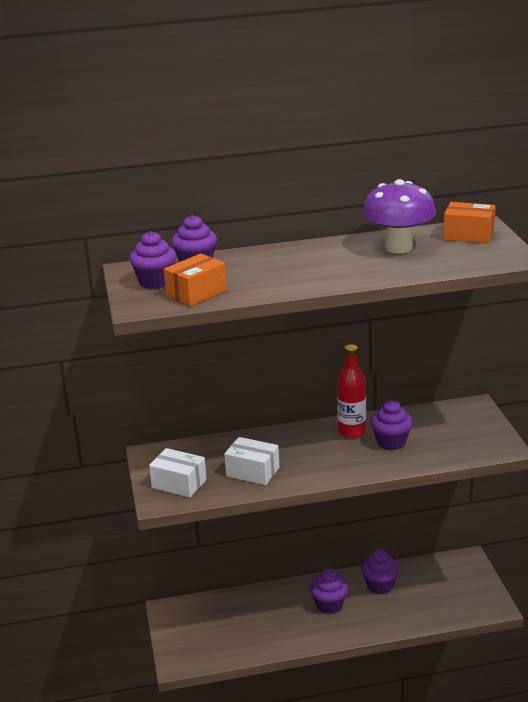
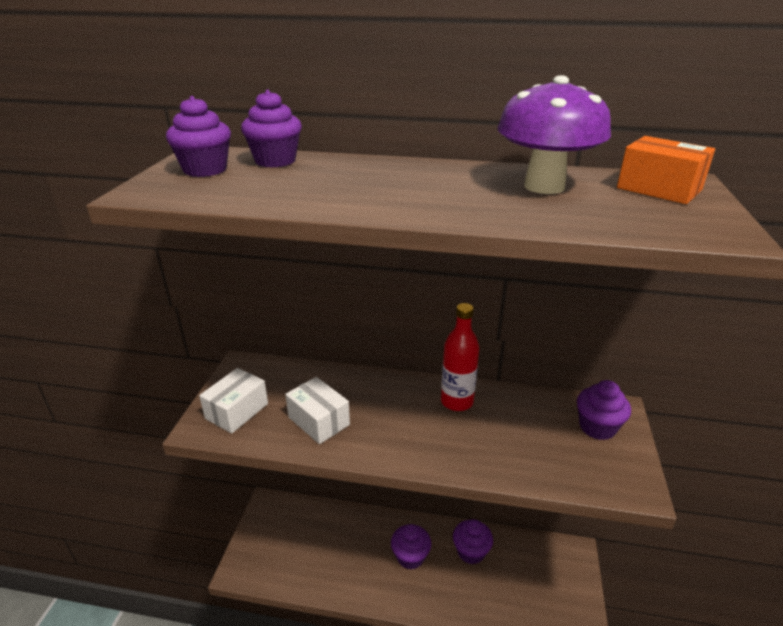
camera: 20 degrees right, 5 degrees up
(179, 484) = (237, 411): white box -> white box turned 75 degrees clockwise
(196, 293) = (228, 191): orange box -> none
(391, 442) = (494, 430): purple cupcake -> purple cupcake (597, 427)

